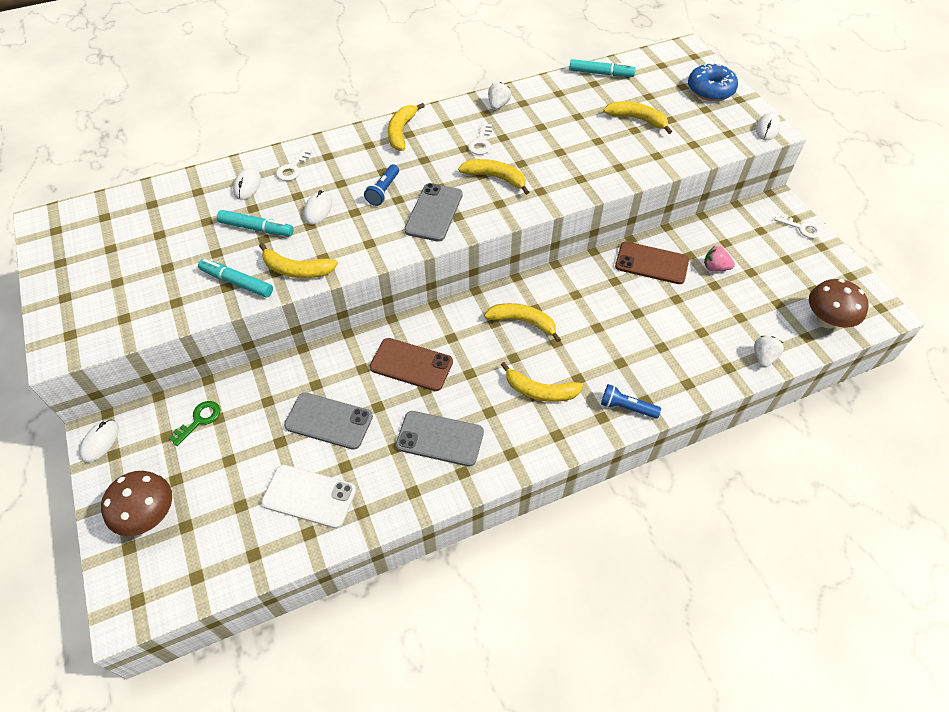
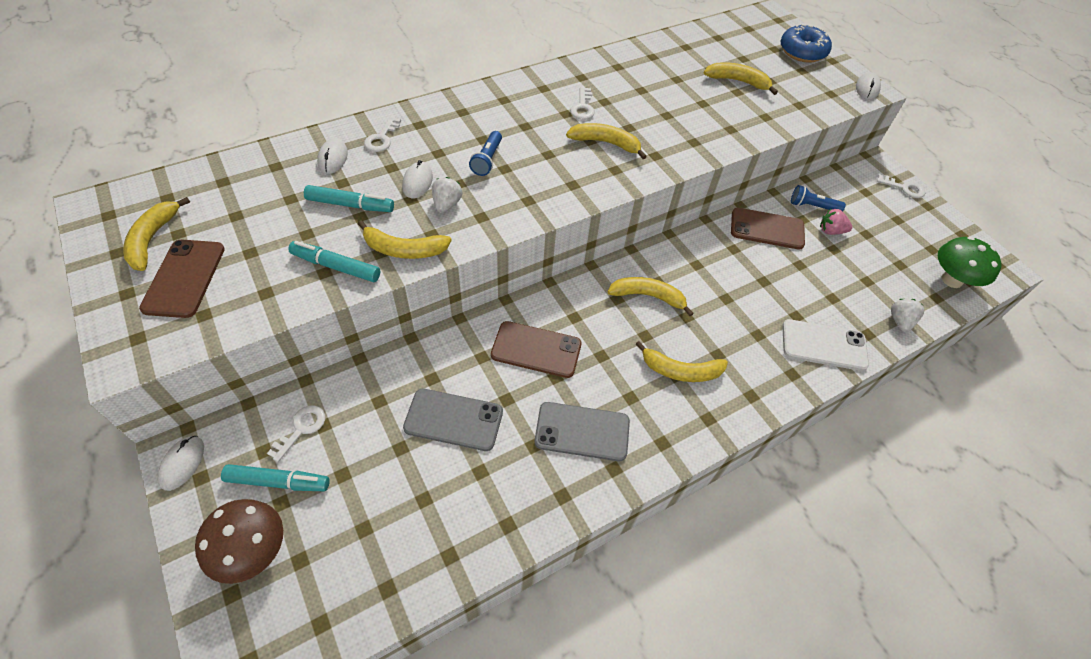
camera: 10 degrees left, 0 degrees up
(111, 287) = (184, 278): none -> brown phone
(199, 420) = (301, 429): green key -> white key
(309, 496) = (444, 511): white phone -> white phone (824, 345)
(401, 132) = (495, 98): yellow banana -> yellow banana (152, 239)
(434, 212) = (547, 181): grey phone -> none
(498, 105) = (593, 69): white strawberry -> white strawberry (447, 204)
(601, 73) = (690, 37): turquoise marker -> turquoise marker (278, 481)
(626, 407) = (775, 383): blue flashlight -> blue flashlight (812, 206)
(827, 320) = (951, 280): brown mushroom -> green mushroom

